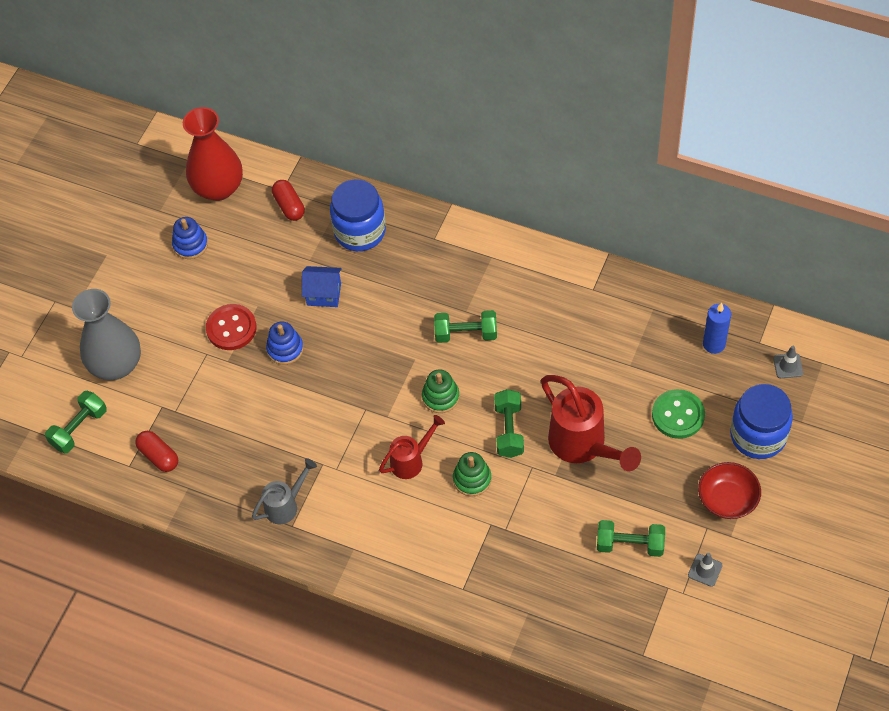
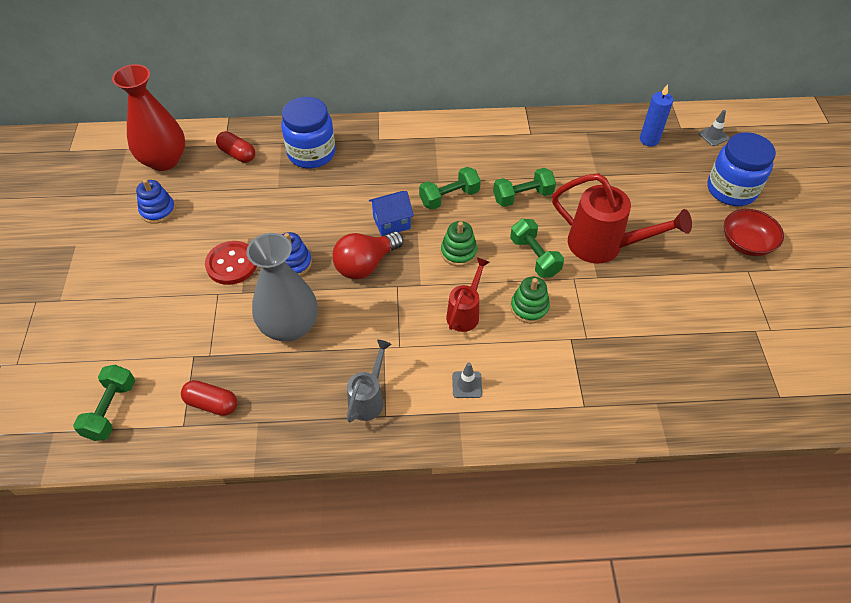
camera: 30 degrees left, 5 degrees down
(116, 365) = (127, 335): grey vase -> grey vase (289, 326)
(324, 294) = (305, 209): blue house -> blue house (391, 223)
(349, 376) = (365, 264): none -> red light bulb
(630, 544) = (699, 308): green dumbbell -> green dumbbell (522, 196)
(678, 415) = (661, 197): green button -> none
(705, 570) = (773, 304): grey traffic cone -> grey traffic cone (467, 385)

